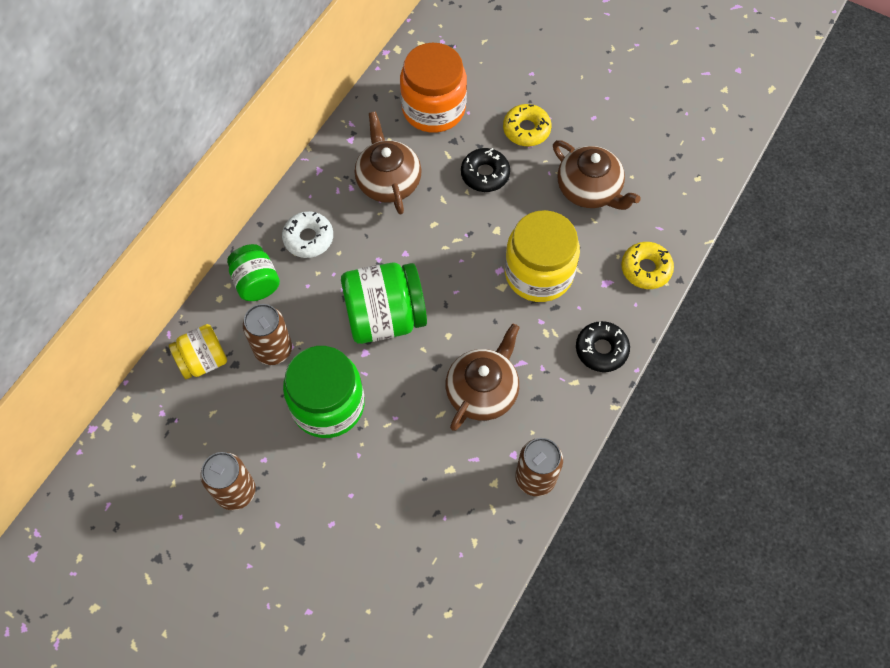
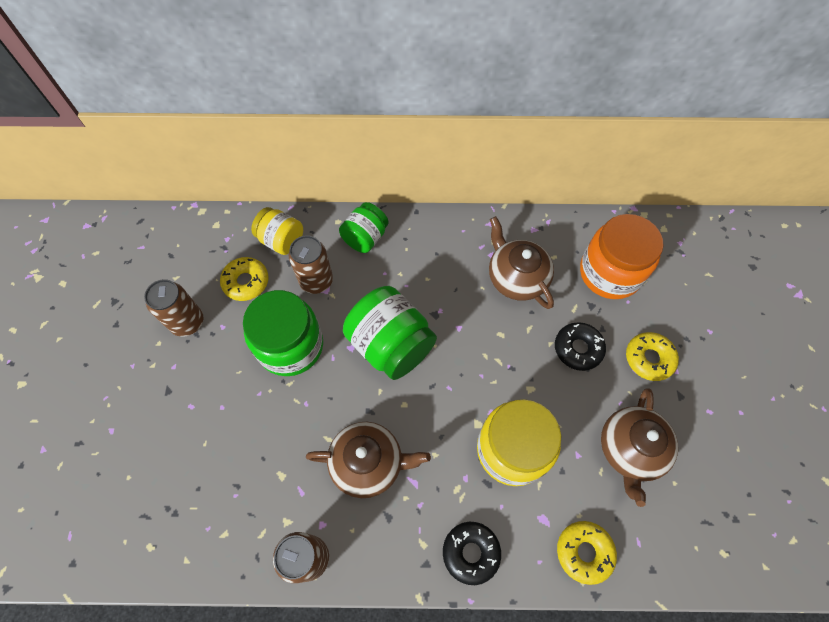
camera: 60 degrees right, 0 degrees up
(228, 415) = (246, 282): none -> yellow donut
(308, 238) = (425, 250): white donut -> none
(388, 181) = (516, 277): brown teapot -> brown teapot turned 75 degrees counterclockwise

